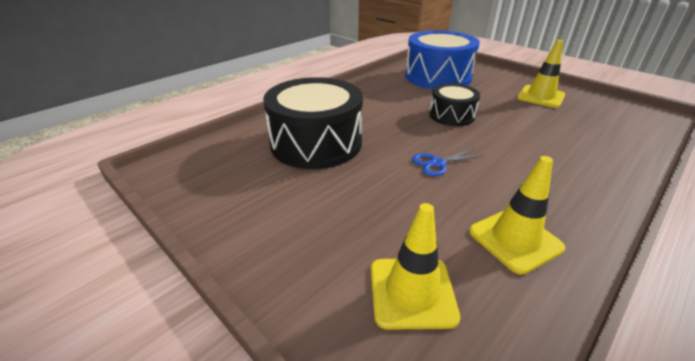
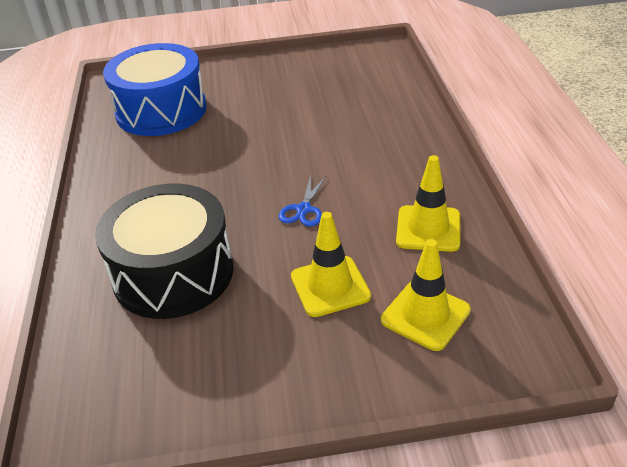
camera: 50 degrees left, 5 degrees up
(451, 115) = (244, 151): black drum -> none
(540, 97) = (285, 79): yellow traffic cone -> yellow traffic cone (330, 286)

